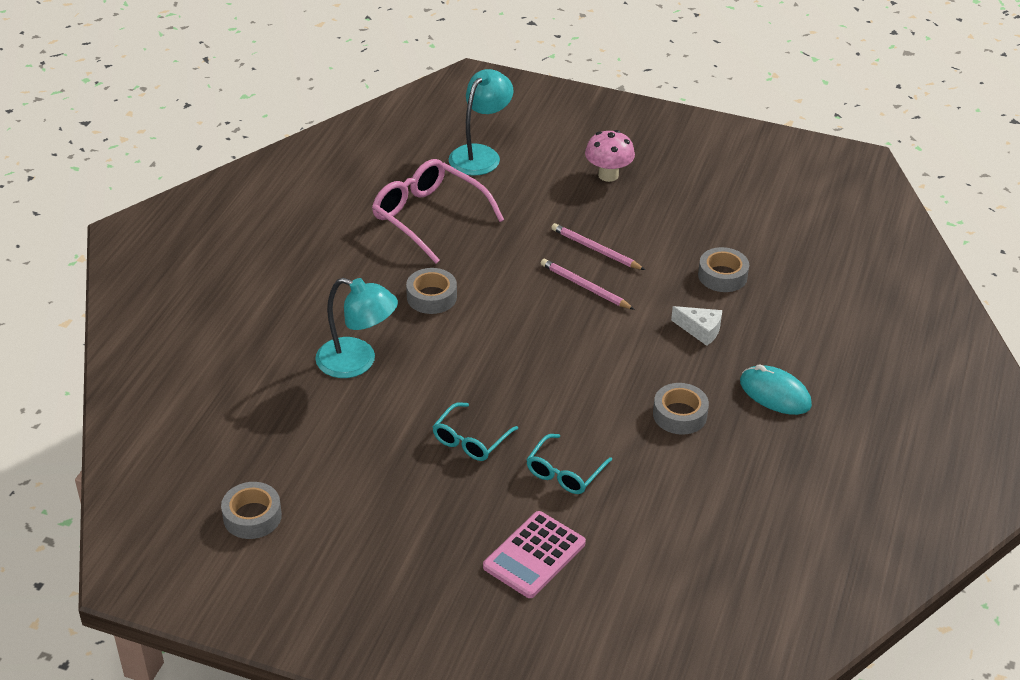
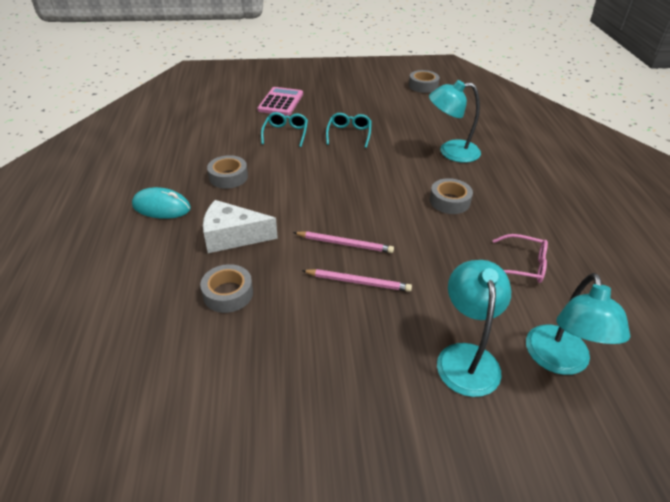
camera: 155 degrees right, 0 degrees up
(428, 217) = (523, 265): pink glasses -> pink glasses, size x0.57
(548, 176) = (466, 357): none -> turquoise lamp
(608, 175) = (406, 386): pink mushroom -> none
(700, 330) = (232, 237): white cheese -> white cheese, size x1.63

